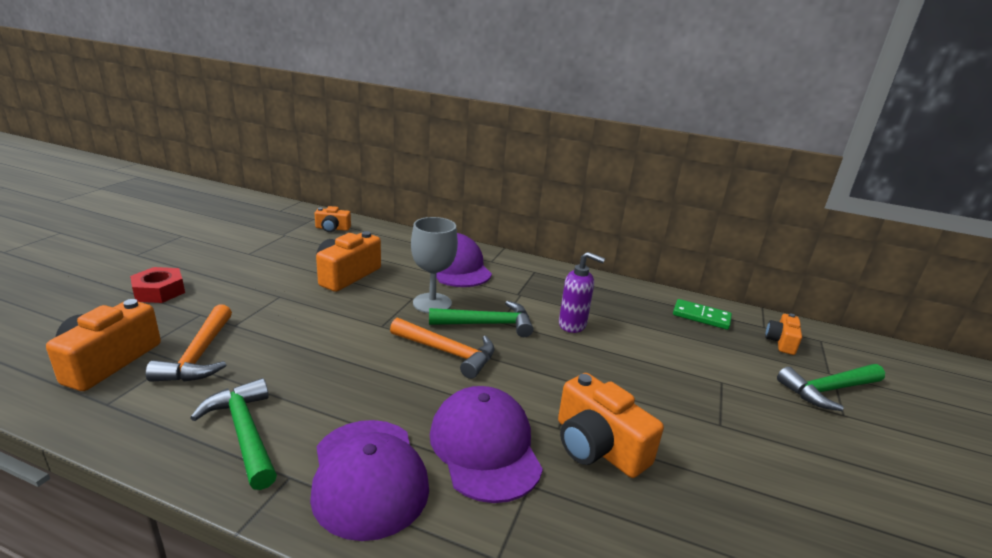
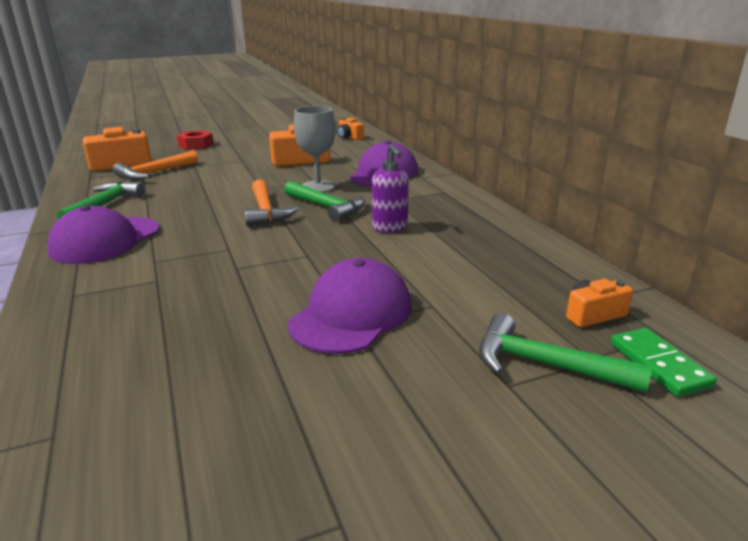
camera: 50 degrees right, 0 degrees up
(485, 447) = (177, 255): purple cap -> purple cap (351, 314)
(598, 446) = (234, 286): orange camera -> none
(701, 316) = (540, 265): green domino -> green domino (659, 364)

